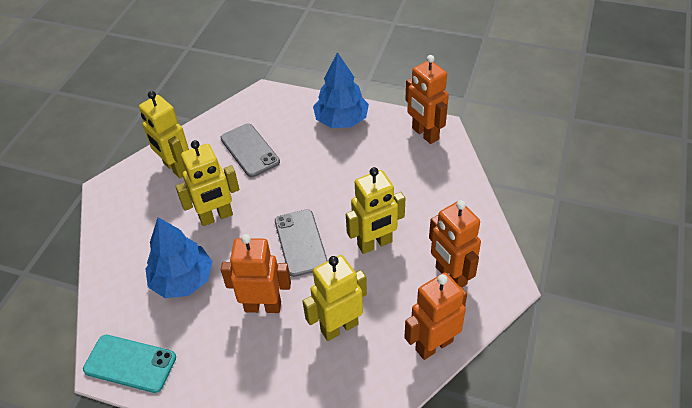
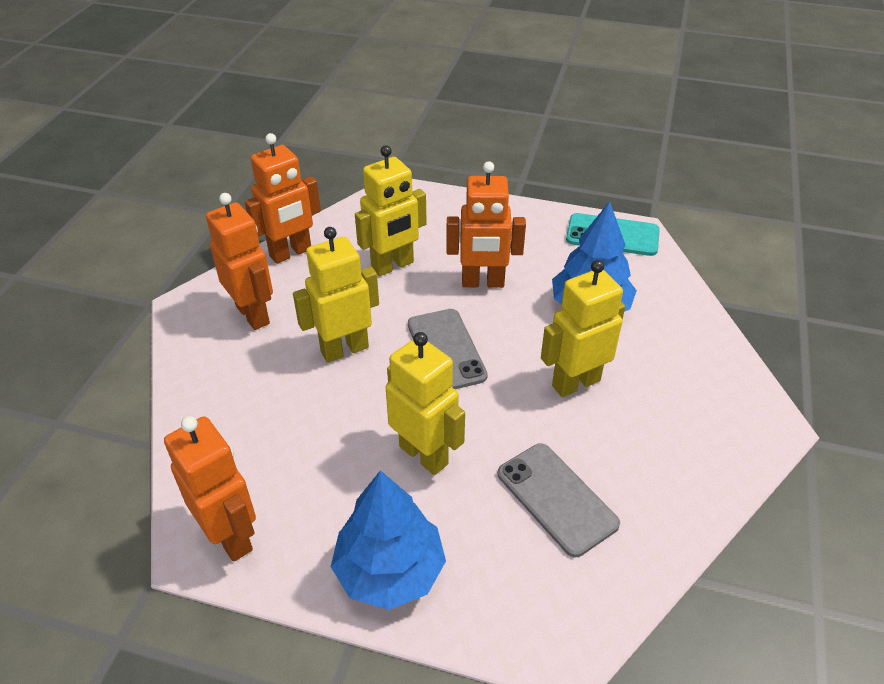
camera: 175 degrees right, 5 degrees down
(175, 168) = (675, 462): yellow robot -> yellow robot (424, 454)

